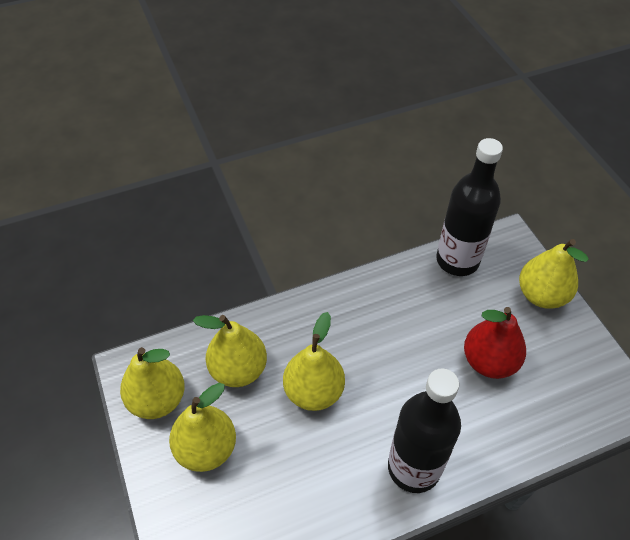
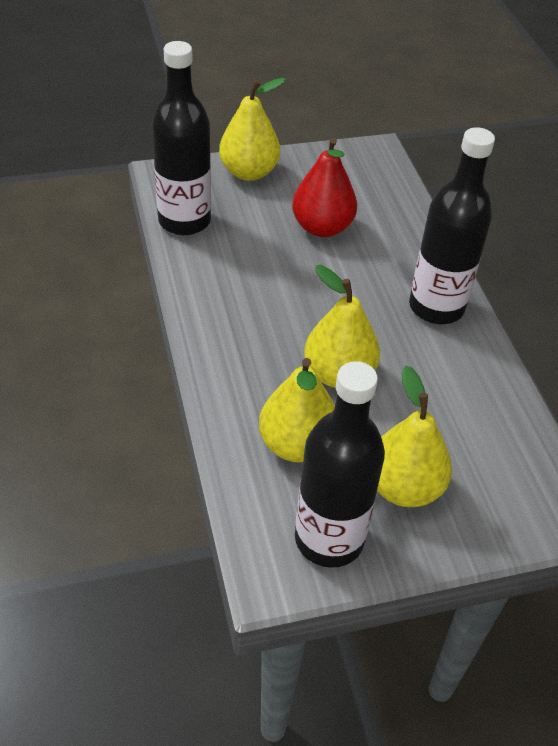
camera: 85 degrees left, 5 degrees down
(157, 399) = (329, 539): yellow pear -> black bottle

